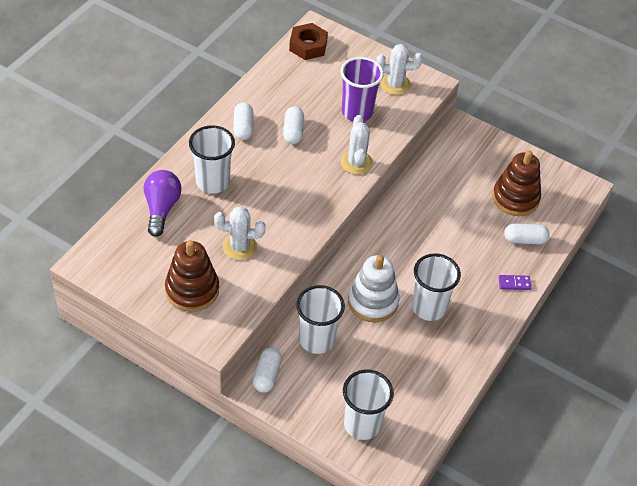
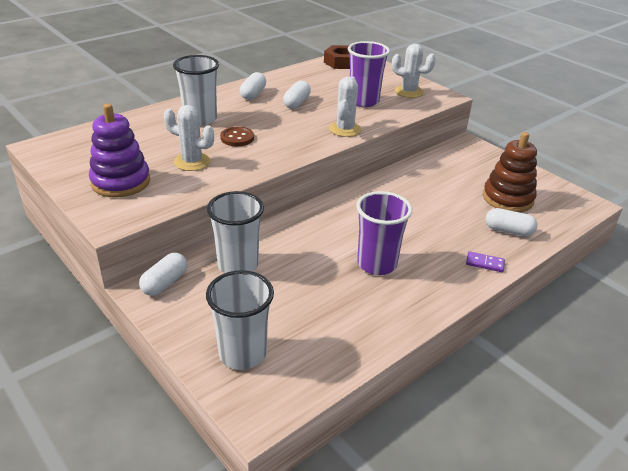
camera: 20 degrees right, 15 degrees down
(161, 208) = (140, 126): purple light bulb -> none
(192, 290) = (121, 182): brown stacking toy -> purple stacking toy
(262, 202) = (237, 138): none -> brown button
(373, 301) = (317, 246): white stacking toy -> none
(429, 308) = (377, 264): white cup -> purple cup

